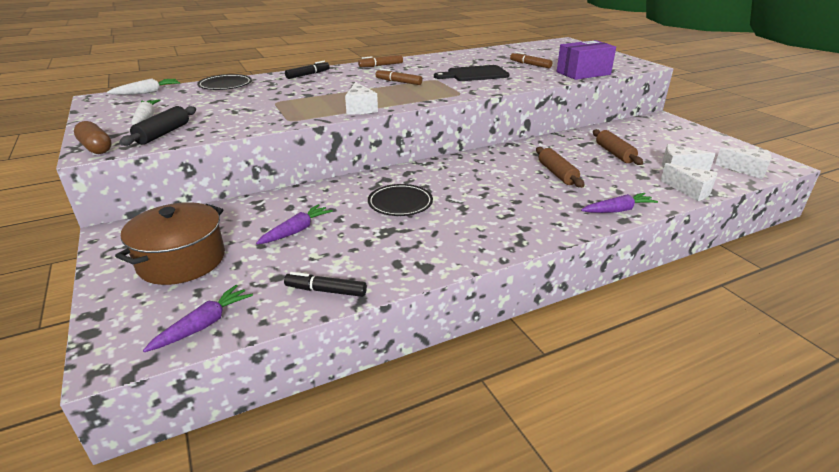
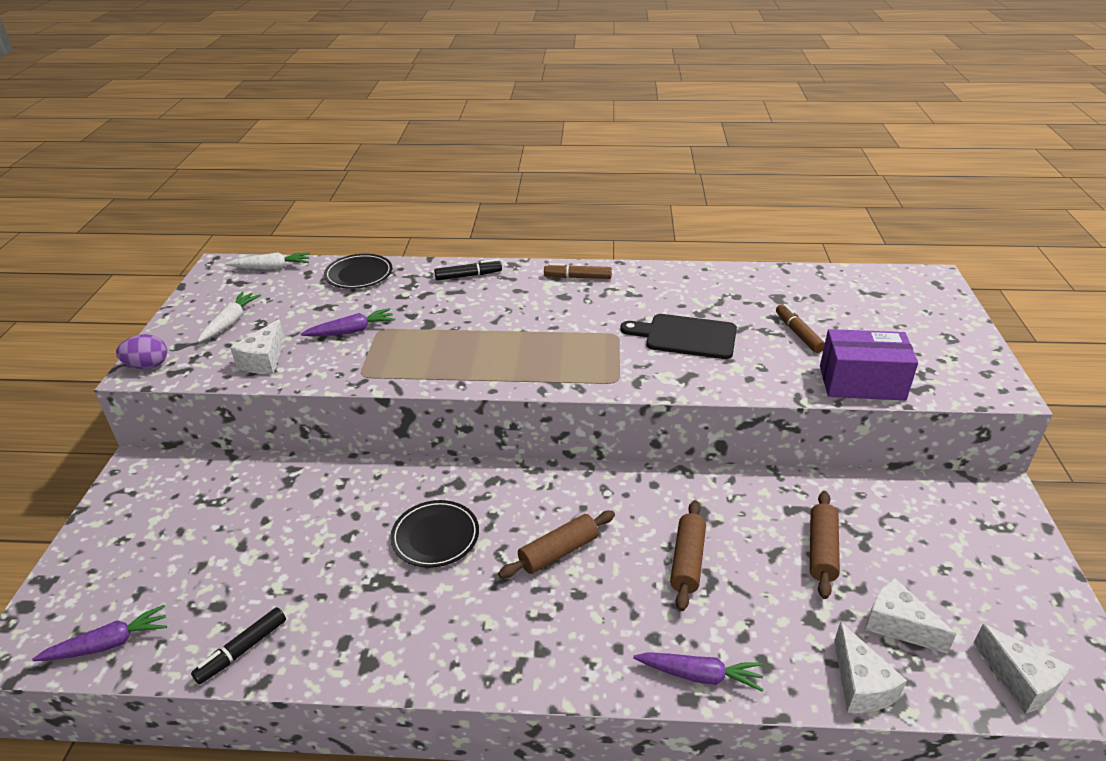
camera: 30 degrees right, 5 degrees up
(96, 148) = (148, 366): brown capsule -> purple egg
(163, 134) = (222, 359): black rolling pin -> none
(182, 260) = (159, 538): brown pot -> none
(296, 231) = (291, 538): purple carrot -> purple carrot (351, 331)
(326, 291) = (242, 650): black marker -> black marker turned 90 degrees counterclockwise
(360, 108) = (460, 375): white cheese -> white cheese (264, 360)
(398, 82) = (563, 326): brown marker -> none
(484, 189) = (558, 552): none -> brown rolling pin

